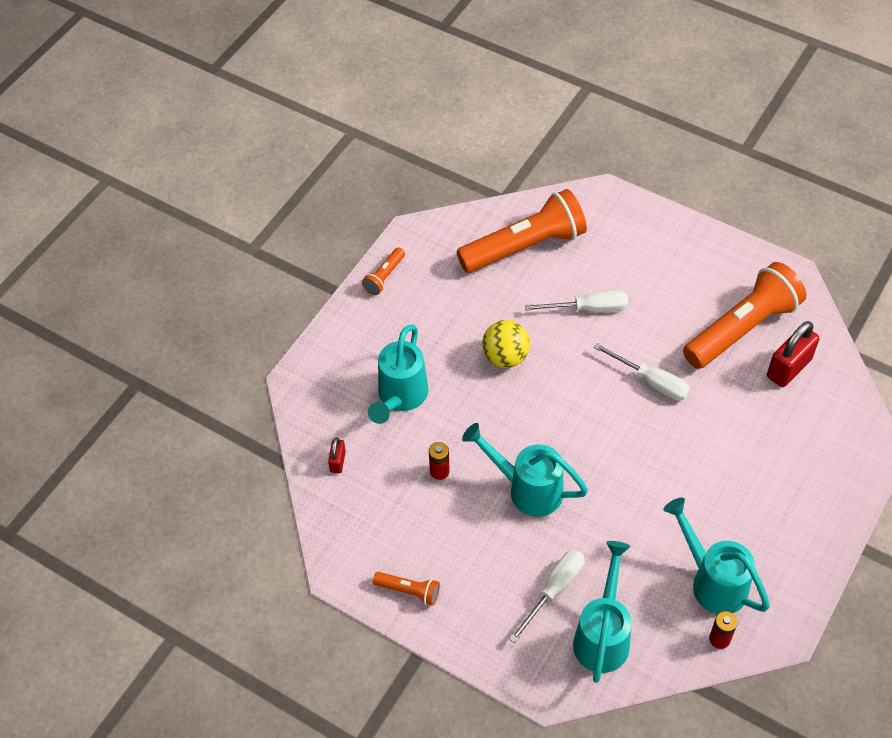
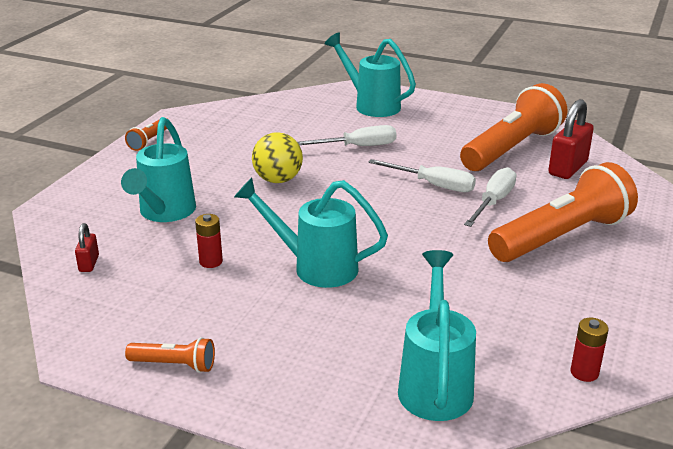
camera: 10 degrees left, 25 degrees down
(525, 246) = (288, 117): orange flashlight -> orange flashlight (561, 237)
(554, 590) = (363, 347): white screwdriver -> white screwdriver (493, 202)
(712, 580) = (553, 322): turquoise watering can -> turquoise watering can (371, 105)

